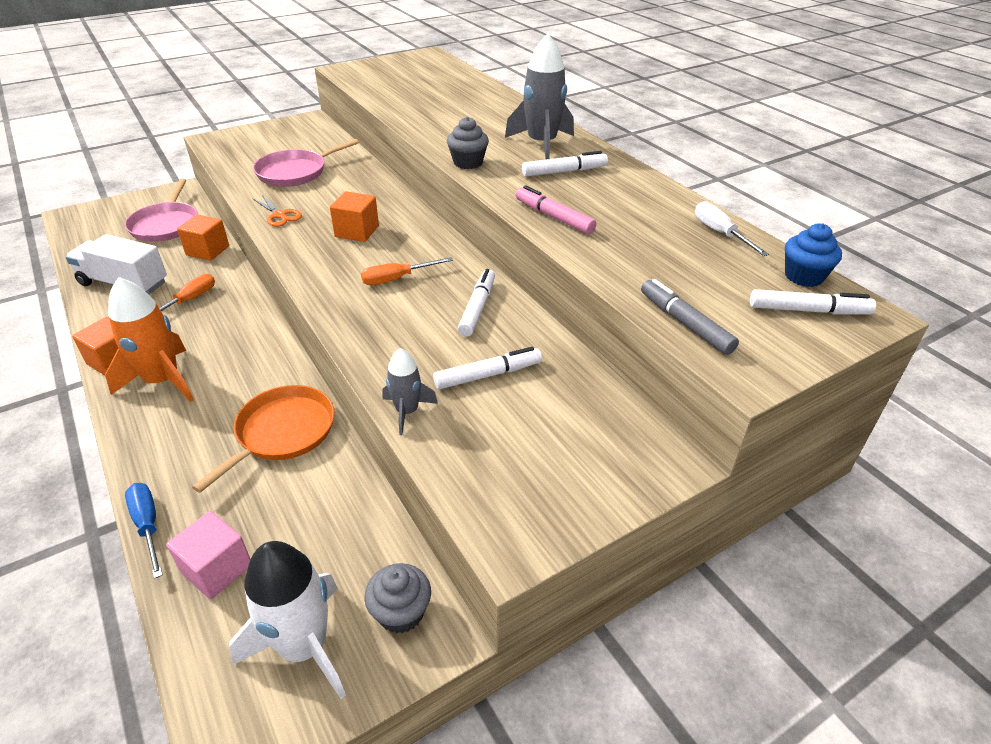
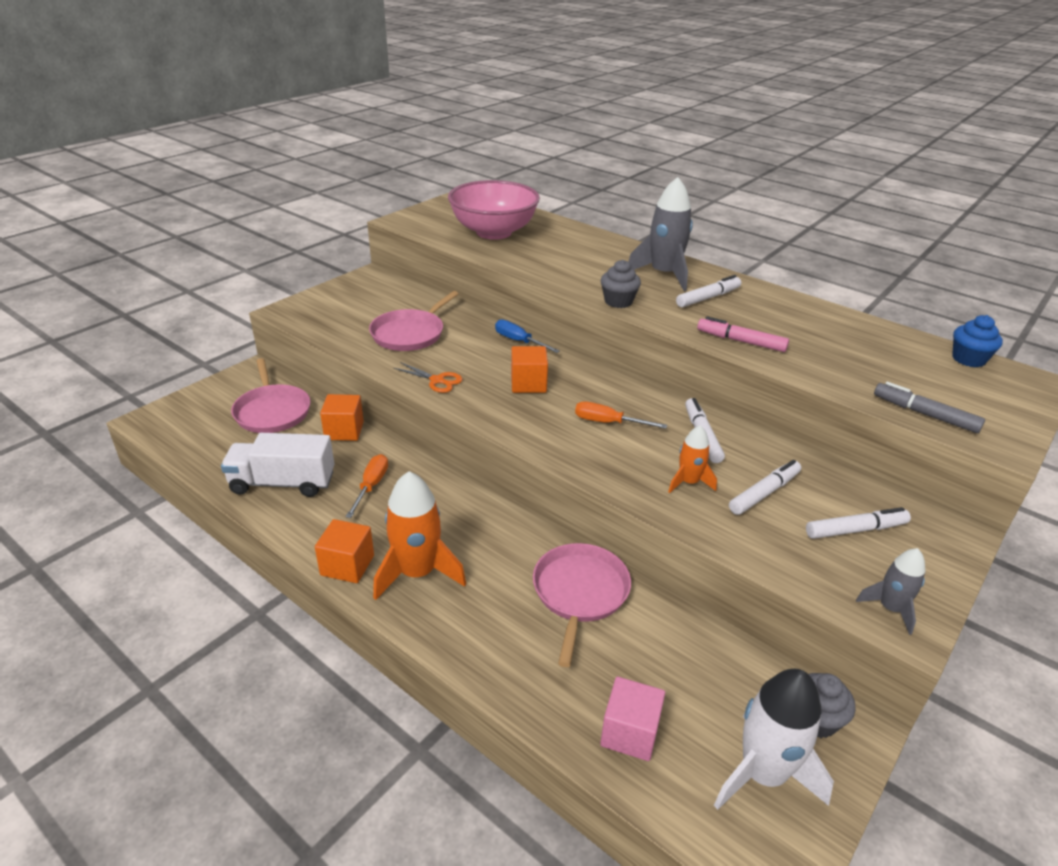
camera: 20 degrees left, 5 degrees down
(148, 525) = (530, 714): blue screwdriver -> blue screwdriver (519, 341)
(282, 432) = (579, 593): orange pan -> pink pan
(397, 279) = (608, 422): orange screwdriver -> orange screwdriver turned 60 degrees clockwise
(407, 411) = (728, 540): grey rocket -> grey rocket (890, 608)
(416, 88) = (493, 232): none -> pink bowl
(421, 348) = (689, 482): none -> orange rocket
(720, 233) = (879, 333): white screwdriver -> none
(808, 310) = (996, 386): white marker -> white marker (855, 530)

